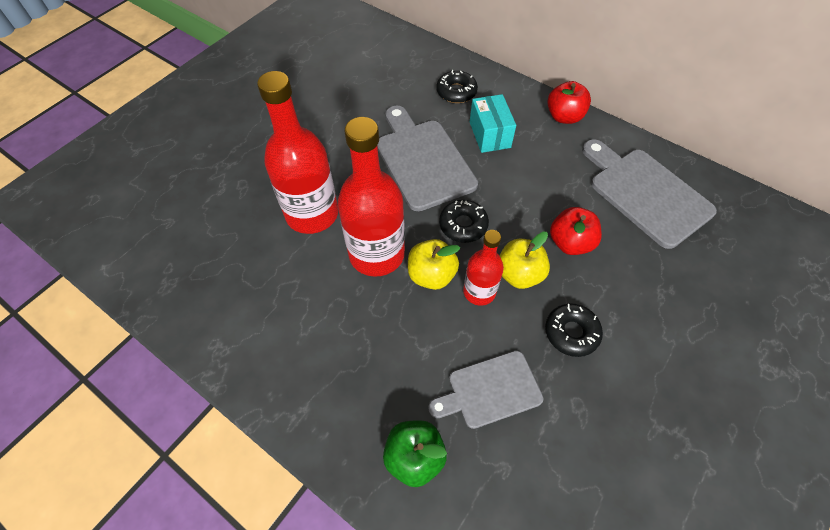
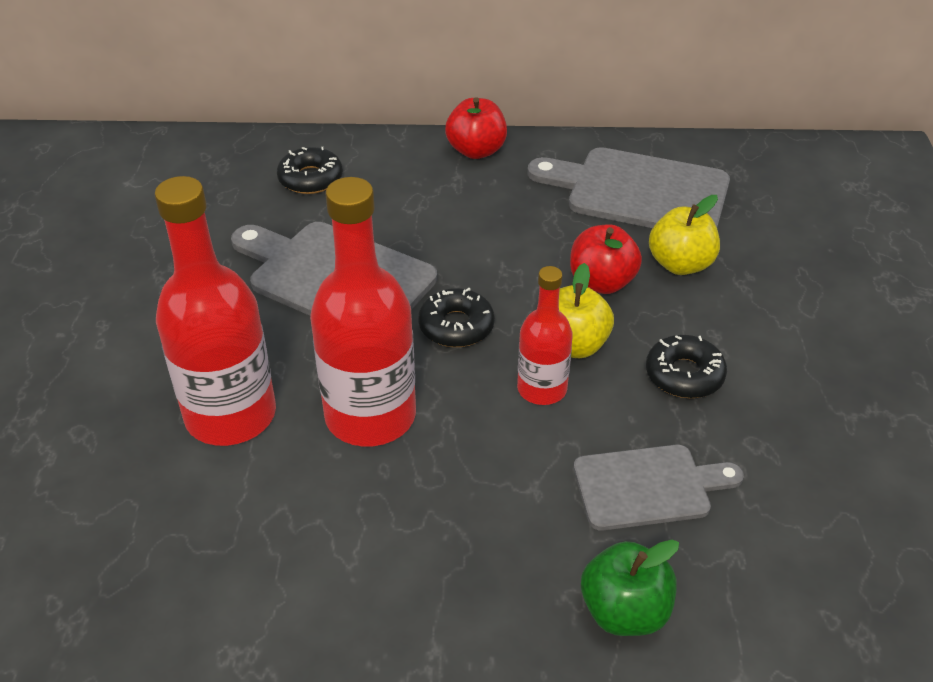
camera: 35 degrees left, 15 degrees down
(431, 275) = (466, 402): yellow apple -> yellow apple (680, 264)
(489, 134) = (400, 209): turquoise box -> none
(490, 390) = (648, 486): grey cutting board -> grey cutting board turned 135 degrees counterclockwise

